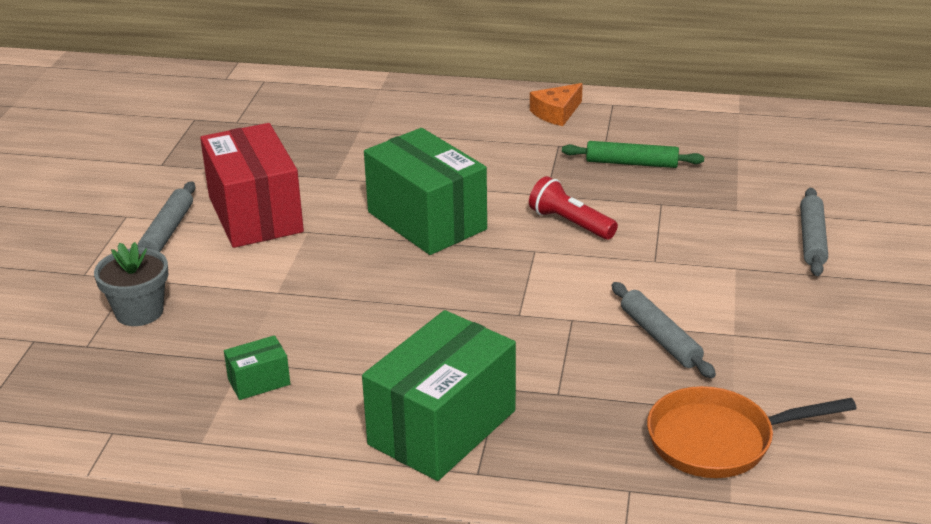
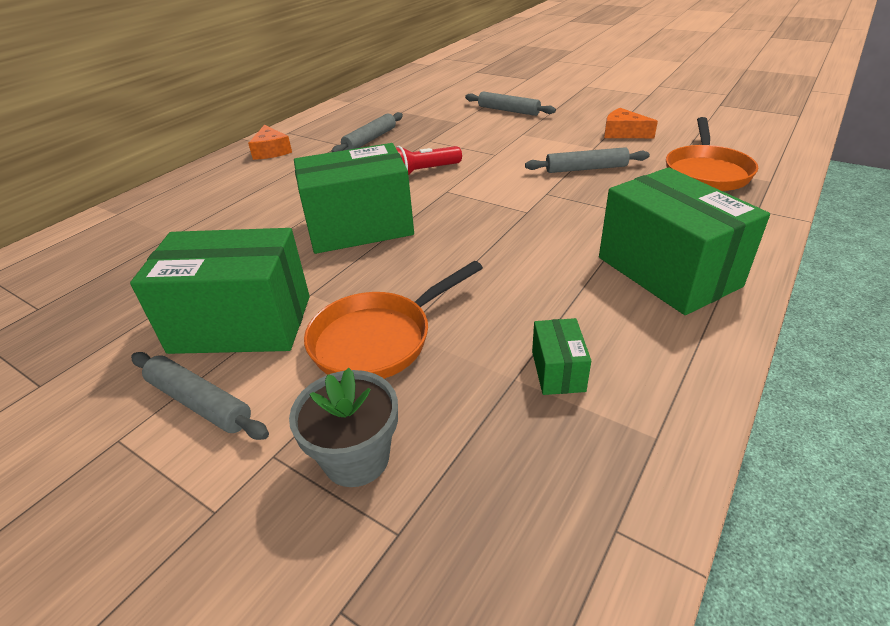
camera: 65 degrees left, 5 degrees up
(255, 214) = (241, 324): red box -> green box
(262, 283) = (378, 339): none -> orange pan
(632, 163) = (370, 140): green rolling pin -> grey rolling pin
(807, 353) = (623, 133): none -> orange cheese

